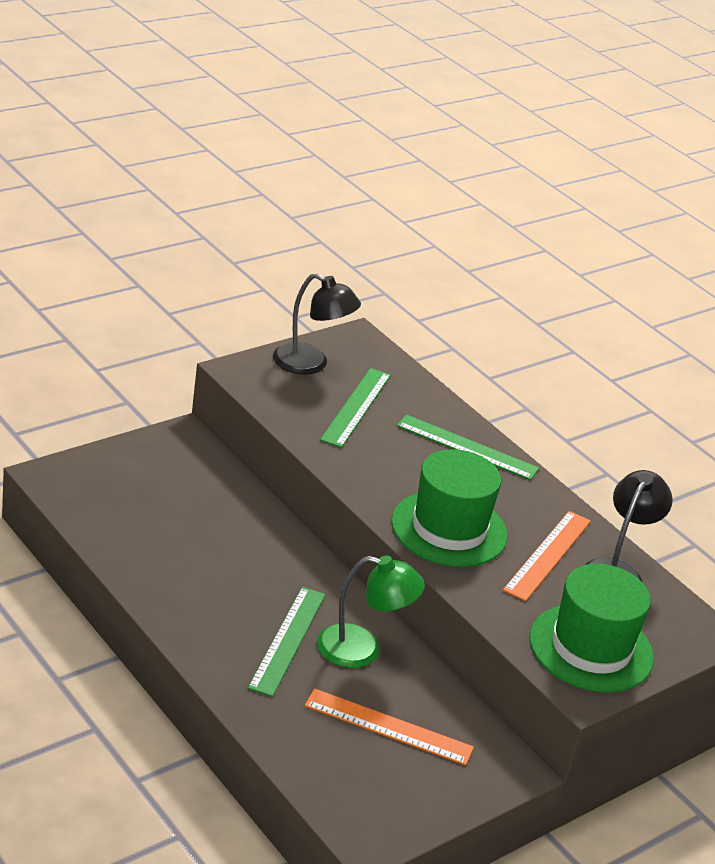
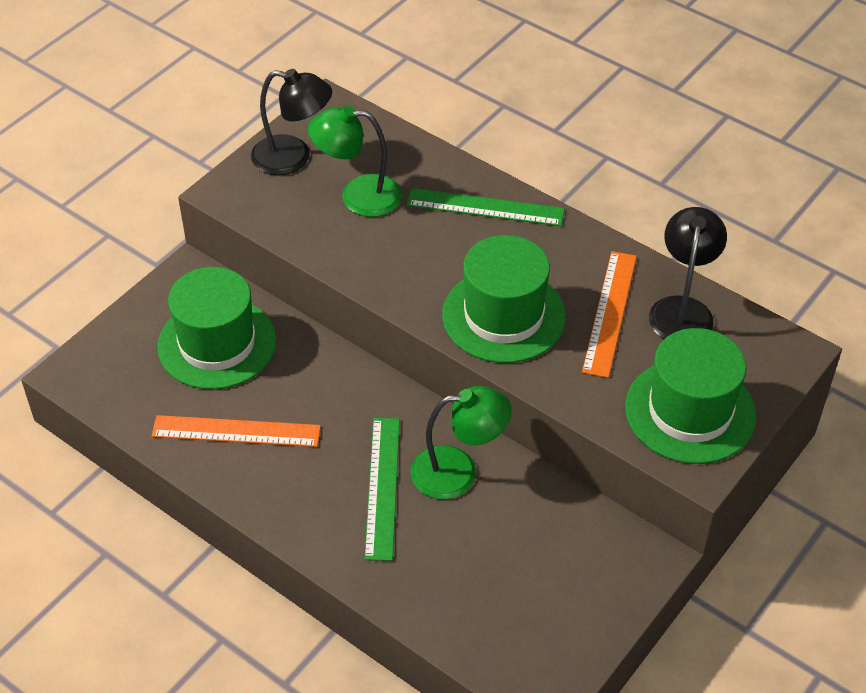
camera: 10 degrees left, 15 degrees up
(186, 492) = (217, 343): none -> green hat
(356, 407) = (358, 196): green ruler -> green lamp
(388, 727) = (516, 554): orange ruler -> orange ruler (236, 431)

